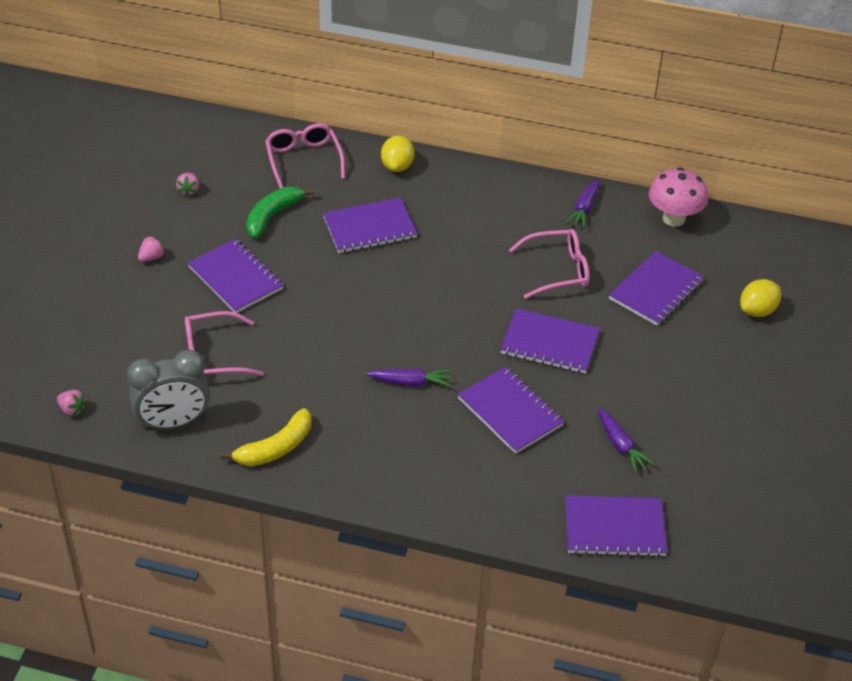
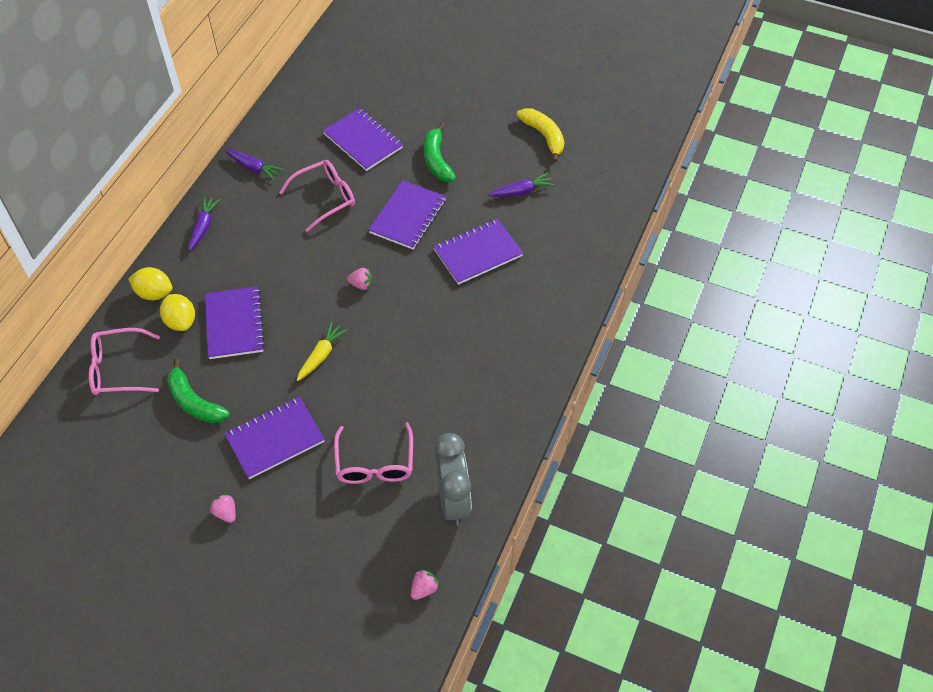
camera: 80 degrees left, 10 degrees up
(189, 190) = (132, 475): pink strawberry -> pink strawberry (361, 285)
(275, 448) = (494, 420): yellow banana -> yellow banana (544, 136)
(341, 297) = (321, 355): none -> yellow carrot
(411, 382) = (434, 315): purple carrot -> purple carrot (203, 226)
(557, 270) = (325, 198): pink glasses -> pink glasses turned 60 degrees clockwise
(614, 528) = (599, 209): purple notebook -> none
(647, 360) = (437, 160): none -> green banana
(674, 219) = (283, 114): pink mushroom -> none
(757, 310) = (398, 87): yellow lemon -> yellow lemon (181, 321)

